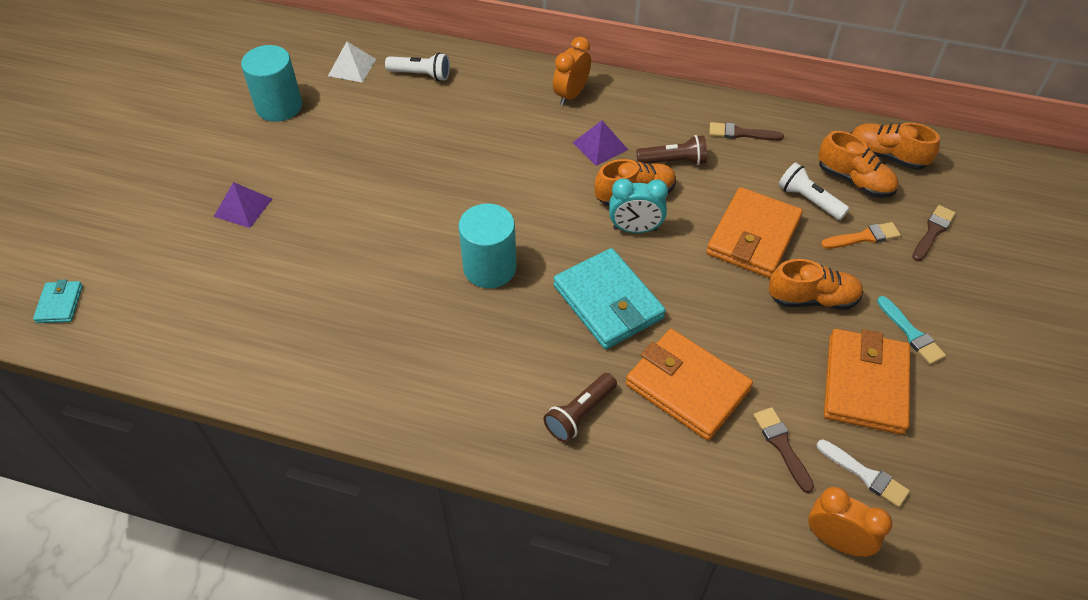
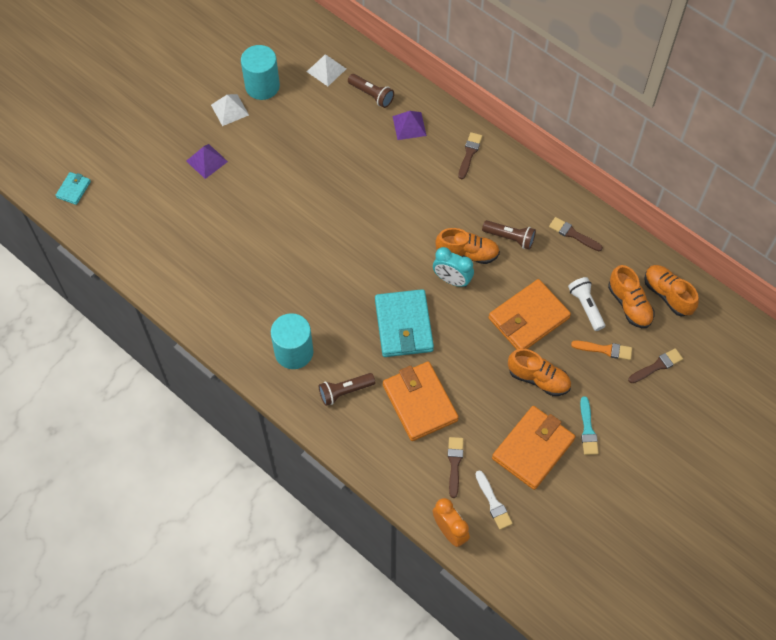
camera: 25 degrees right, 10 degrees up
(248, 143) = (229, 110): none -> white pyramid
(421, 74) = (371, 95): white flashlight -> brown flashlight
(490, 268) = (341, 270): turquoise cylinder -> turquoise cylinder (294, 352)
(571, 95) = (469, 154): orange clock -> brown brush
(600, 146) = (465, 205): purple pyramid -> purple pyramid (409, 126)

